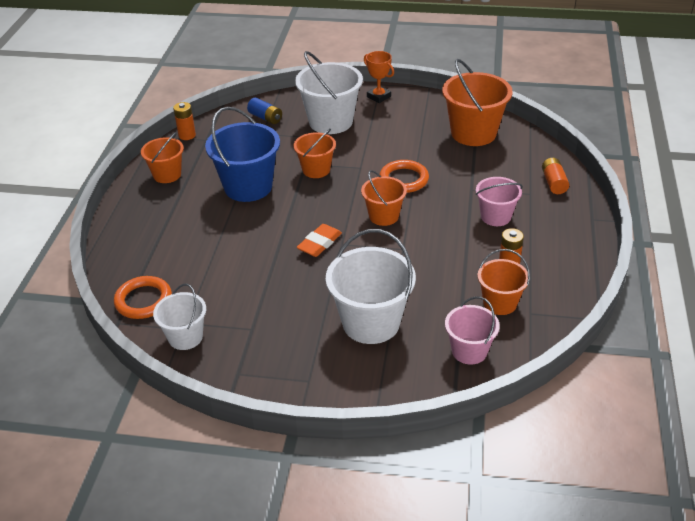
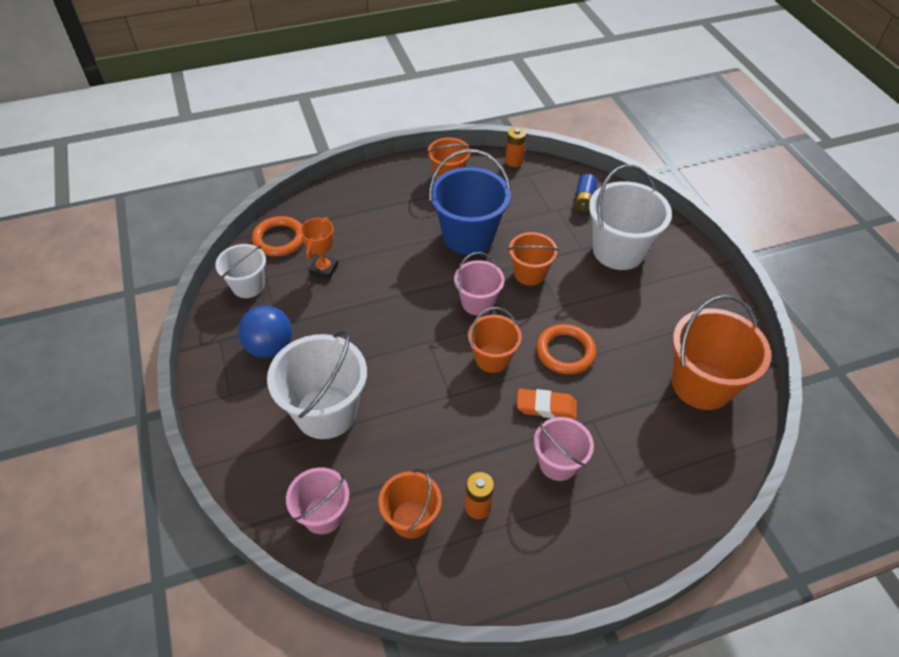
camera: 60 degrees right, 10 degrees up
(273, 340) = (270, 347): none -> blue ball
(319, 243) = (418, 324): orange eraser -> orange eraser (546, 407)
(323, 205) = (477, 302): none -> pink bucket
(378, 97) = (697, 271): orange trophy -> orange trophy (324, 269)
(554, 183) = (666, 505): orange battery -> none

